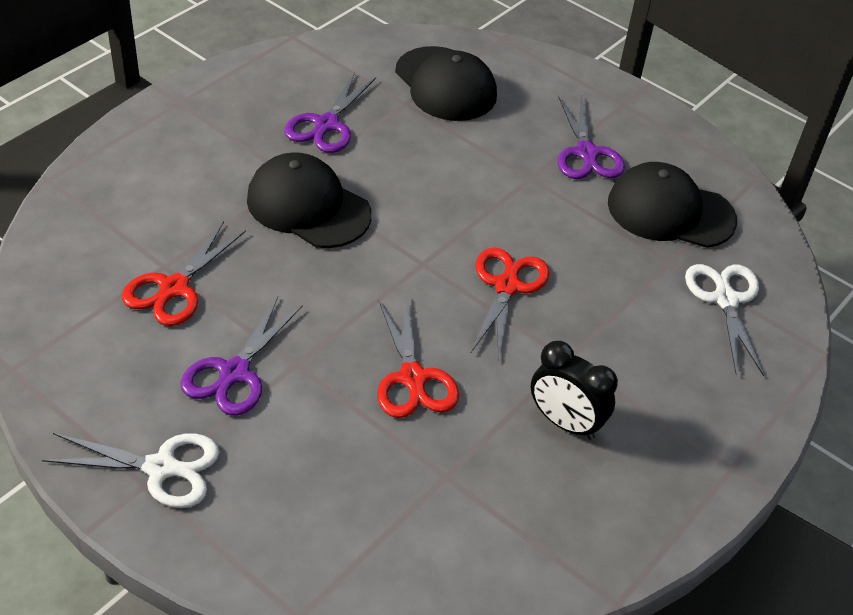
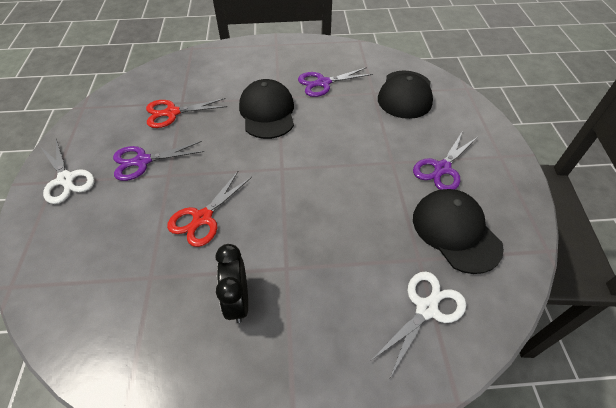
camera: 50 degrees right, 5 degrees up
(506, 286) = (306, 207): red scissors -> none

